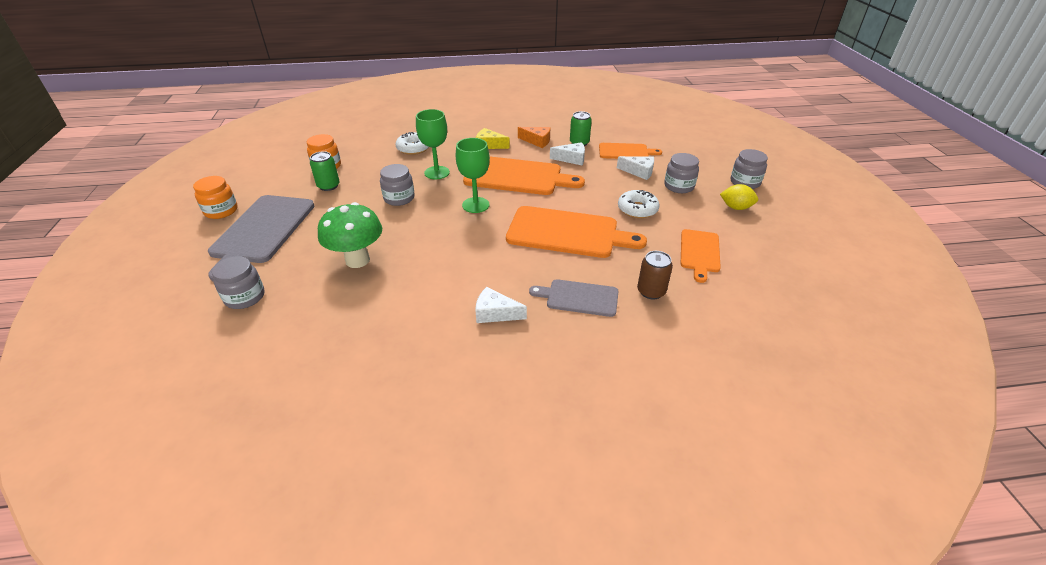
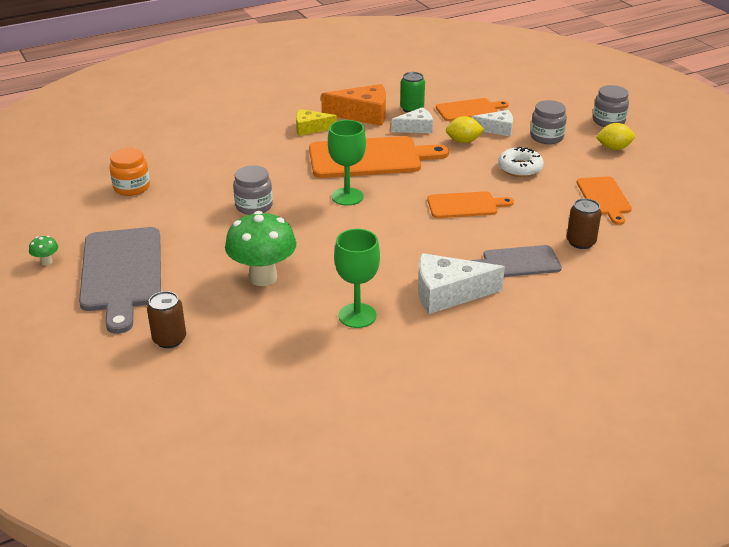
camera: 20 degrees left, 5 degrees down
(221, 211) = (46, 262): orange jar -> green mushroom
(245, 297) = (169, 339): grey jar -> brown can
(328, 186) = (156, 209): green can -> none
(413, 148) = (222, 148): white donut -> none
(437, 173) = (274, 170): green goblet -> green goblet (357, 315)
(495, 313) = (448, 293): white cheese -> white cheese, size x1.61
(537, 141) = (363, 114): orange cheese -> orange cheese, size x1.61
(567, 233) = (465, 205): orange cutting board -> orange cutting board, size x0.57
(603, 177) = (463, 141): none -> yellow lemon

